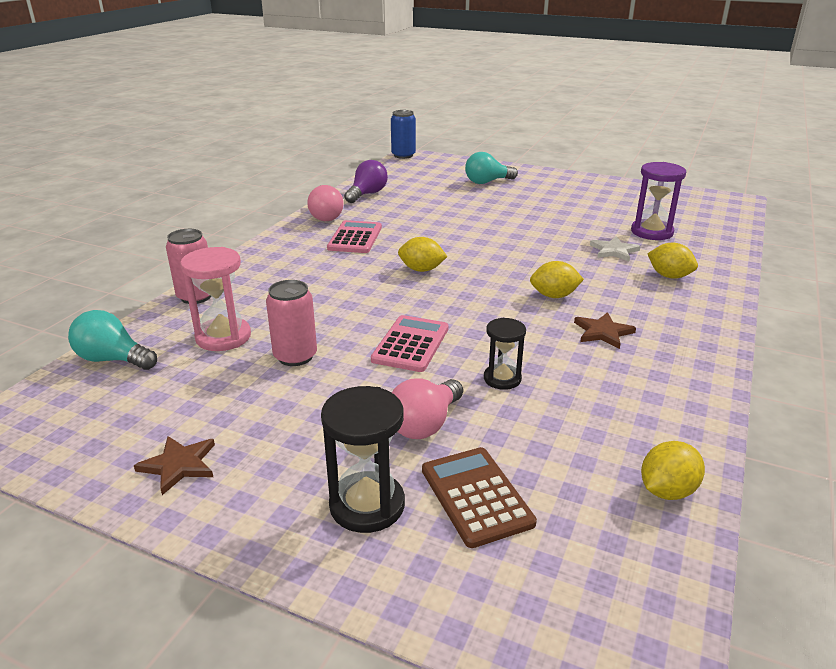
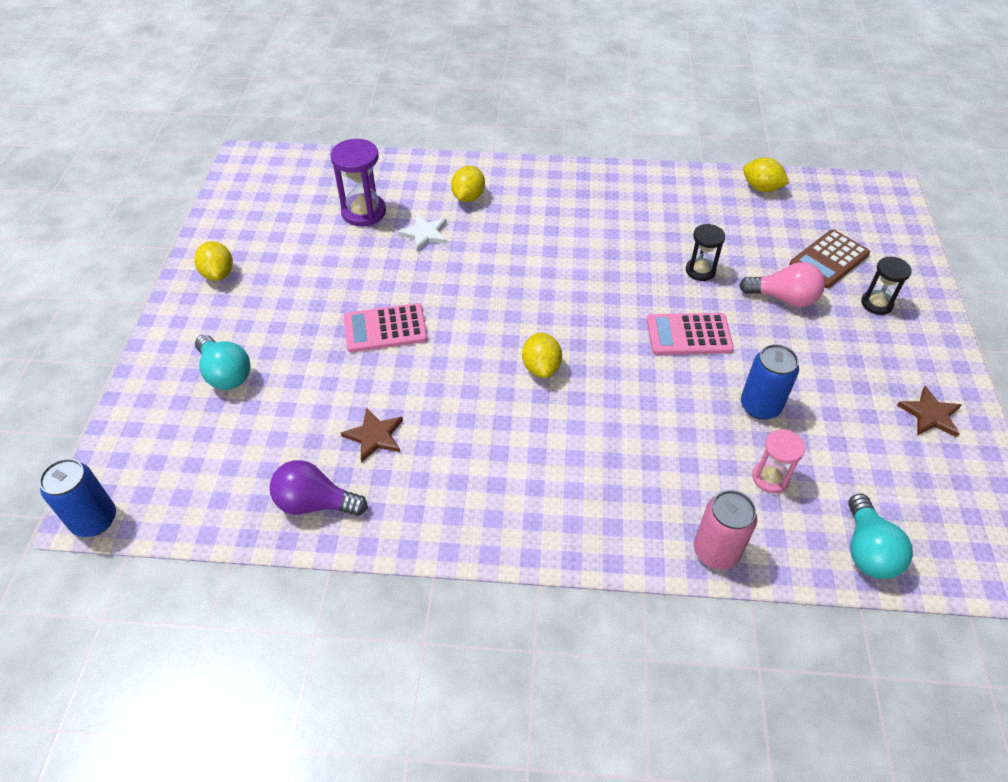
camera: 110 degrees left, 20 degrees up
(223, 337) = (770, 478): pink hourglass -> pink hourglass, size x0.63
(295, 356) = (760, 406): pink can -> blue can
(324, 216) = (424, 523): pink light bulb -> none
(355, 238) = (483, 458): pink calculator -> pink calculator (385, 328)
(367, 505) = (876, 304): black hourglass -> black hourglass, size x0.63
(554, 296) = (547, 262): yellow lemon -> yellow lemon (218, 274)
(602, 332) = (595, 227): brown star -> brown star (374, 436)

